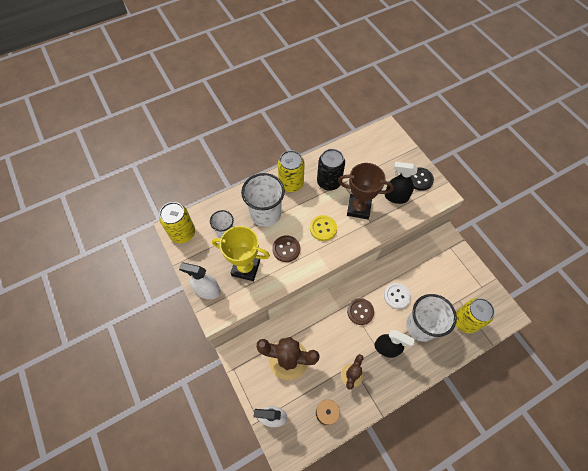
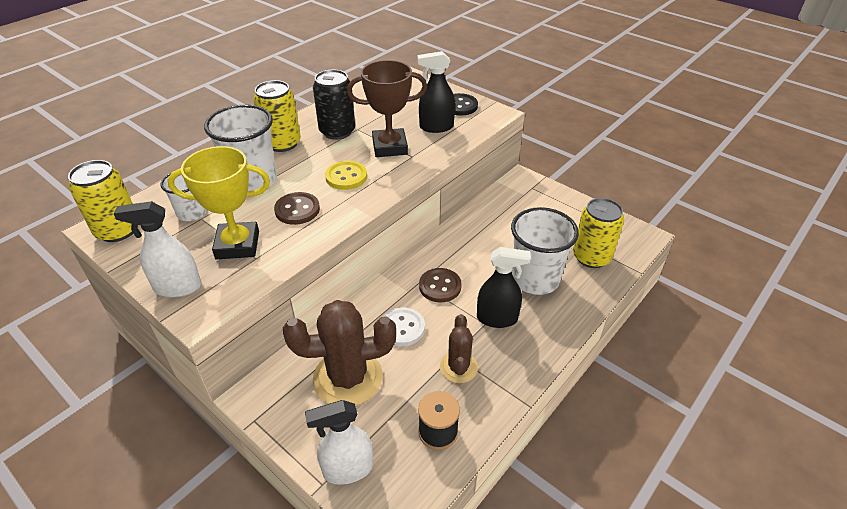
camera: 20 degrees left, 20 degrees down
(396, 296) = (485, 255): white button -> white button (402, 328)

